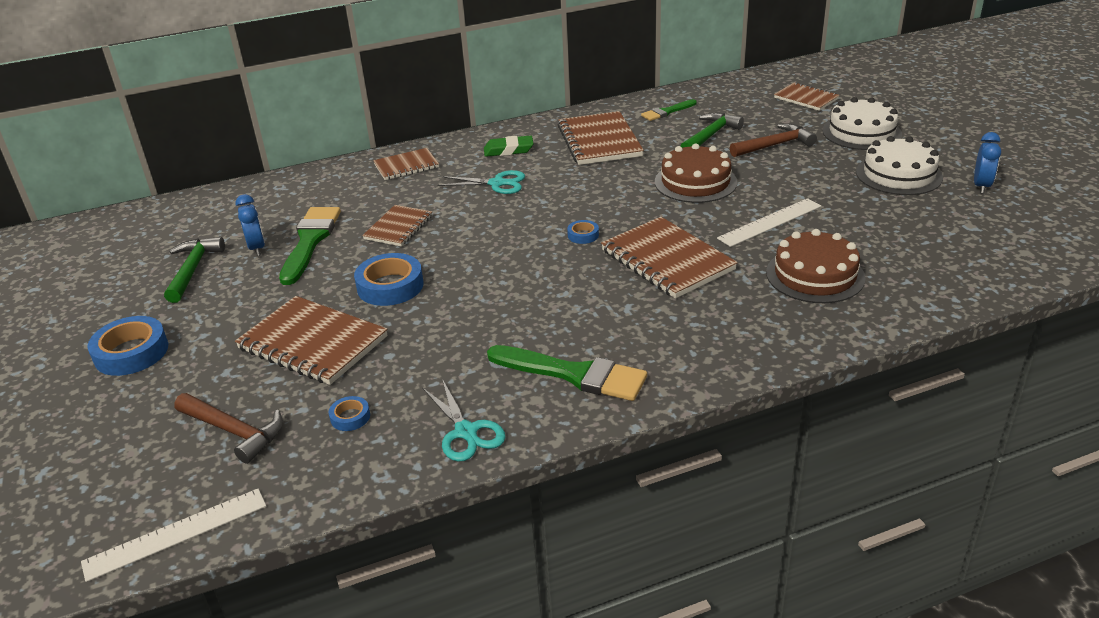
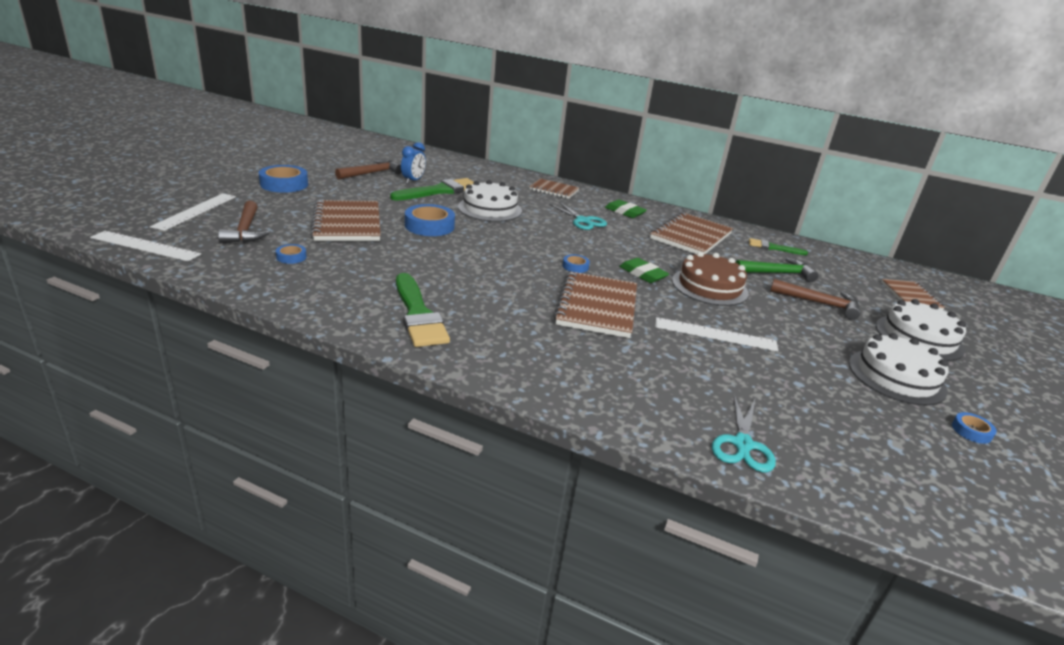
camera: 40 degrees right, 5 degrees down
(119, 458) = (195, 211): none -> white ruler
(192, 270) = (371, 173): green hammer -> brown hammer
(398, 227) = (490, 209): brown notebook -> white cake
(466, 432) = (315, 297): turquoise scissors -> turquoise scissors (742, 444)
(638, 205) = (642, 274): none -> green eraser
(815, 275) = (681, 379): brown cake -> none
(981, 186) = (971, 431): blue clock -> blue tape

